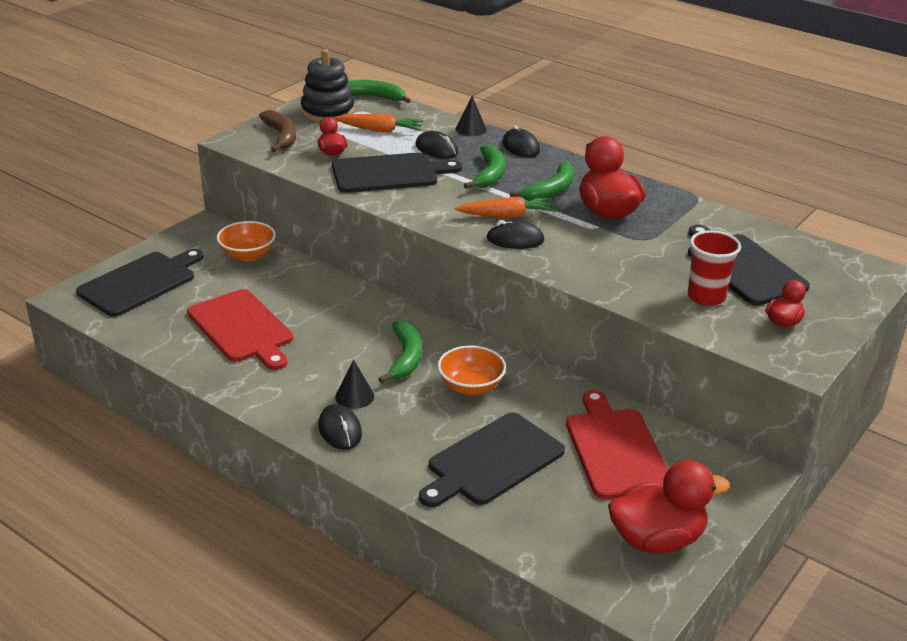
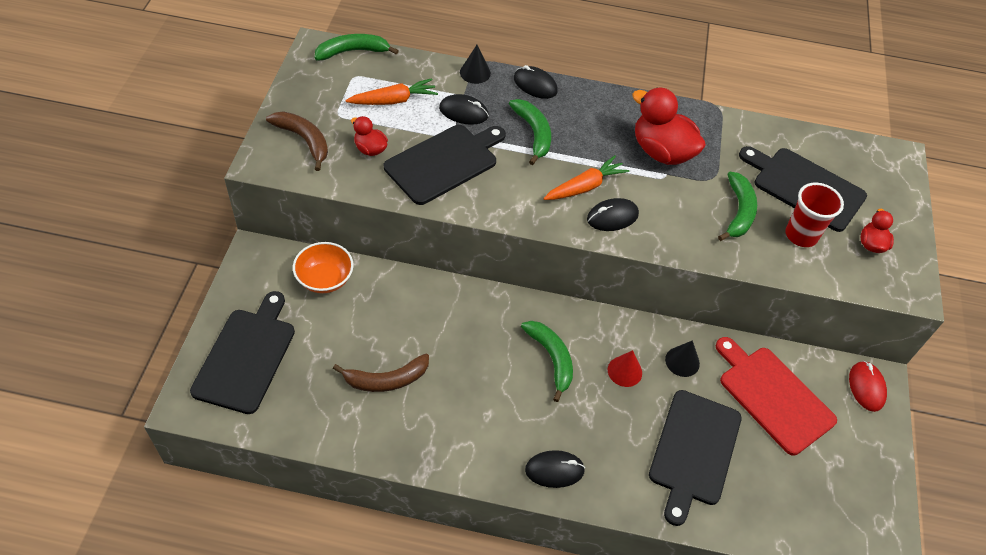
camera: 30 degrees left, 20 degrees up
(242, 328) = (386, 380): red cutting board -> brown banana
(327, 112) = (323, 87): black stacking toy -> none
(340, 430) = (554, 470): black mouse -> black mouse turned 45 degrees counterclockwise
(354, 396) = (540, 424): black cone -> black cone (682, 361)
(471, 386) = (624, 371): orange bowl -> red cone
(551, 190) = (599, 138): green banana -> green banana (739, 212)
(657, 539) = (856, 480): red duck -> none
(733, 475) = (866, 387): none -> red mouse

